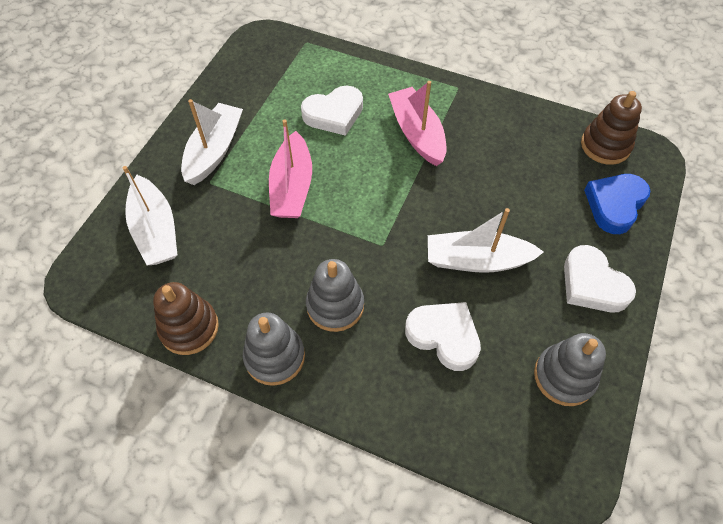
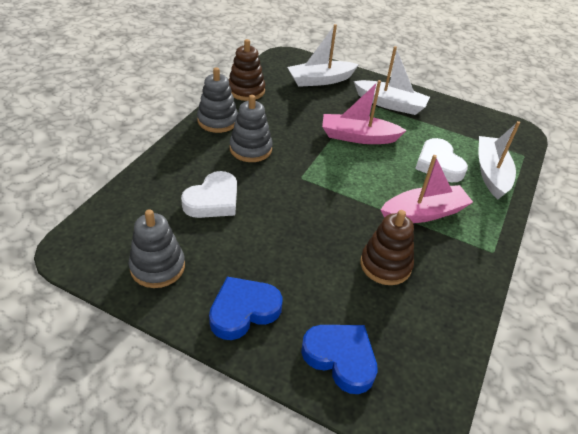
camera: 90 degrees right, 15 degrees down
(476, 260) = (280, 231): white boat -> white boat (491, 173)
(592, 284) = (243, 311): white heart -> blue heart
(605, 145) = (429, 373): brown stacking toy -> brown stacking toy (385, 265)

